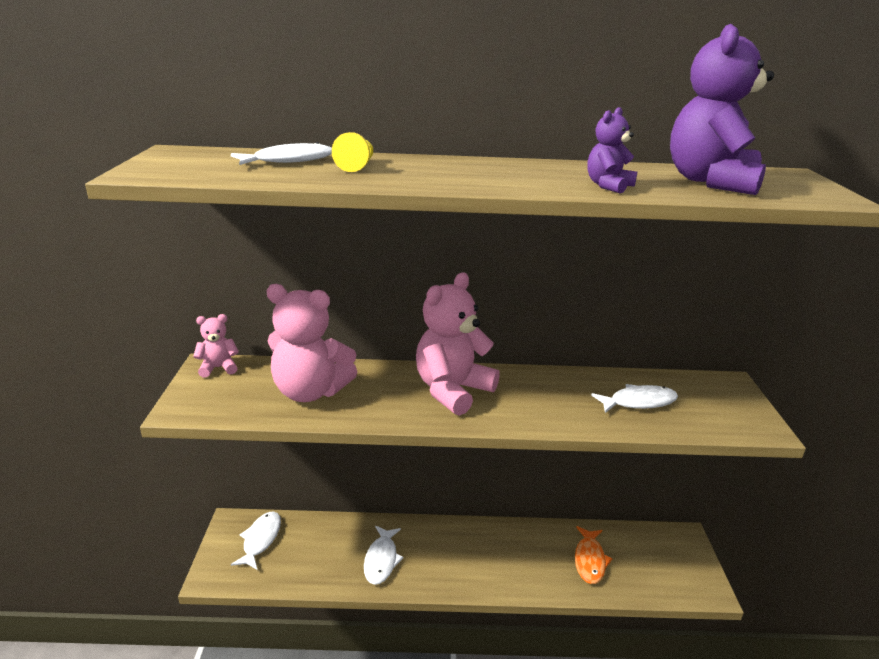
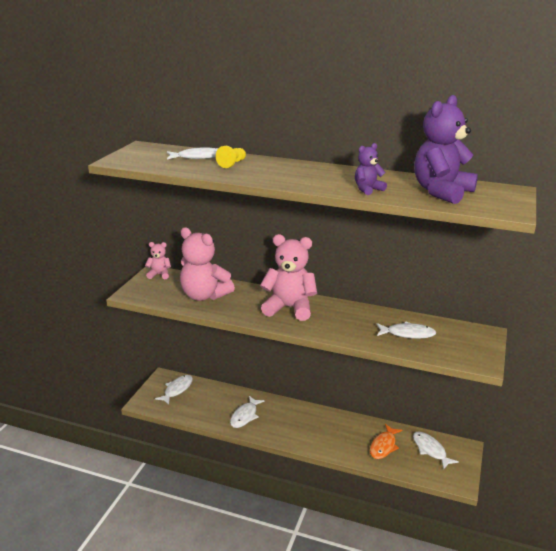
camera: 20 degrees right, 0 degrees up
(452, 390) = (289, 308): pink teddy bear -> pink teddy bear turned 45 degrees clockwise
(648, 551) = (430, 450): none -> white fish

